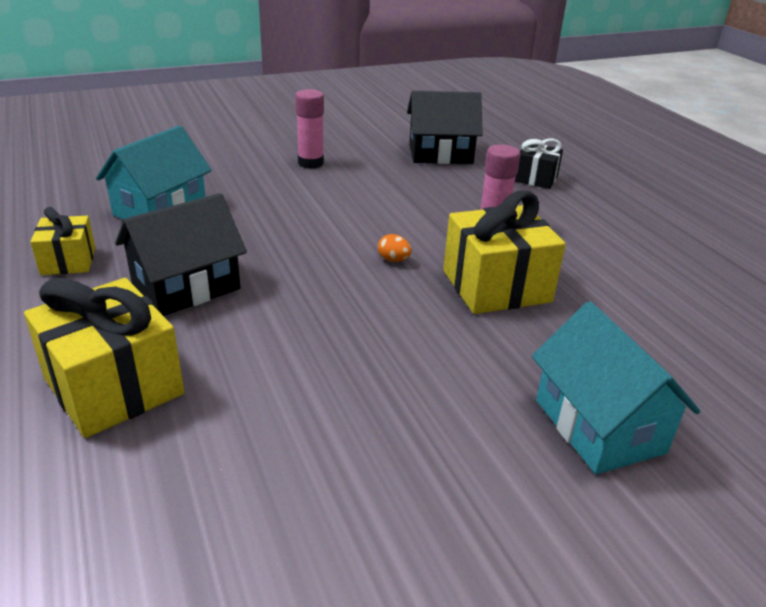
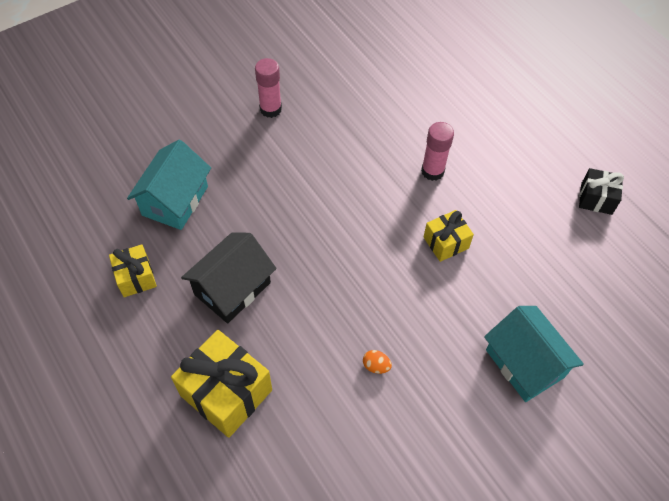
camera: 10 degrees left, 25 degrees up
(393, 260) = (368, 227): orange egg -> orange egg (376, 366)
(440, 154) = (374, 73): black house -> none
(496, 286) = (446, 243): yellow gift -> yellow gift, size x0.57
(535, 178) = (457, 95): black gift -> black gift (596, 199)

